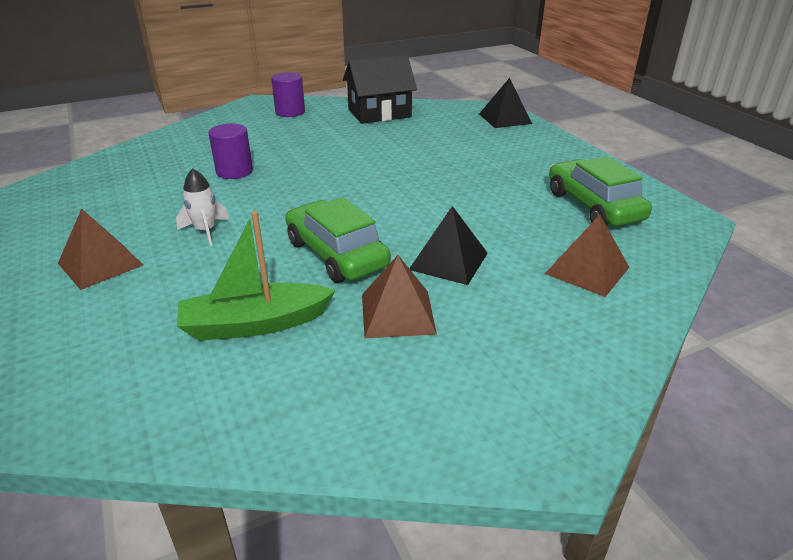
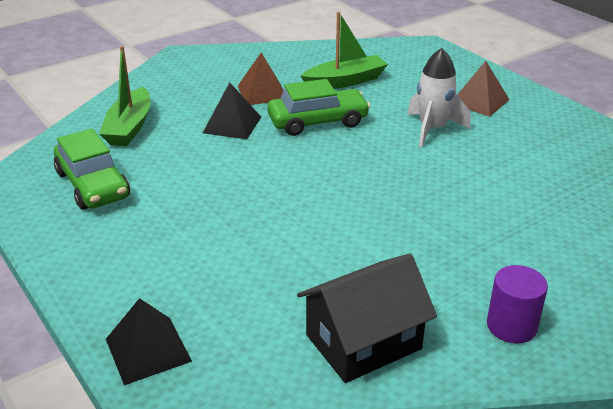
camera: 170 degrees right, 0 degrees up
(206, 231) = (432, 129): white rocket -> white rocket, size x1.57
(234, 171) = (473, 192): purple cylinder -> none
(336, 254) = (318, 122): green car -> green car turned 60 degrees counterclockwise
(587, 270) = (129, 127): brown pyramid -> green boat

